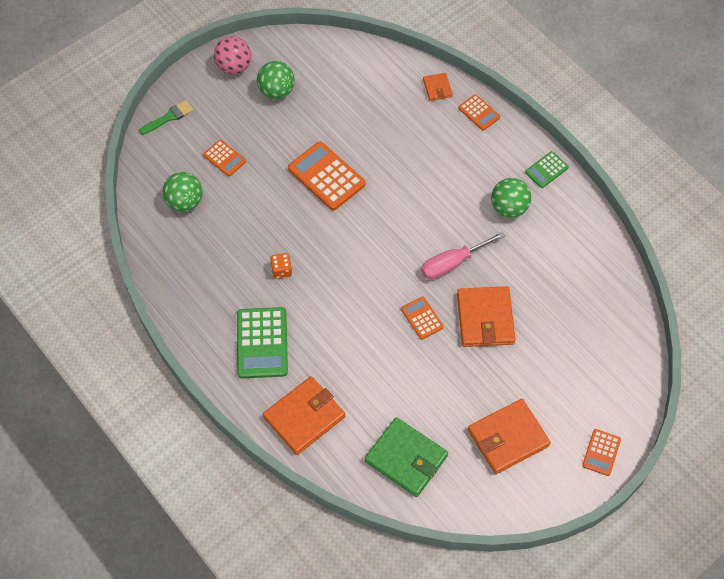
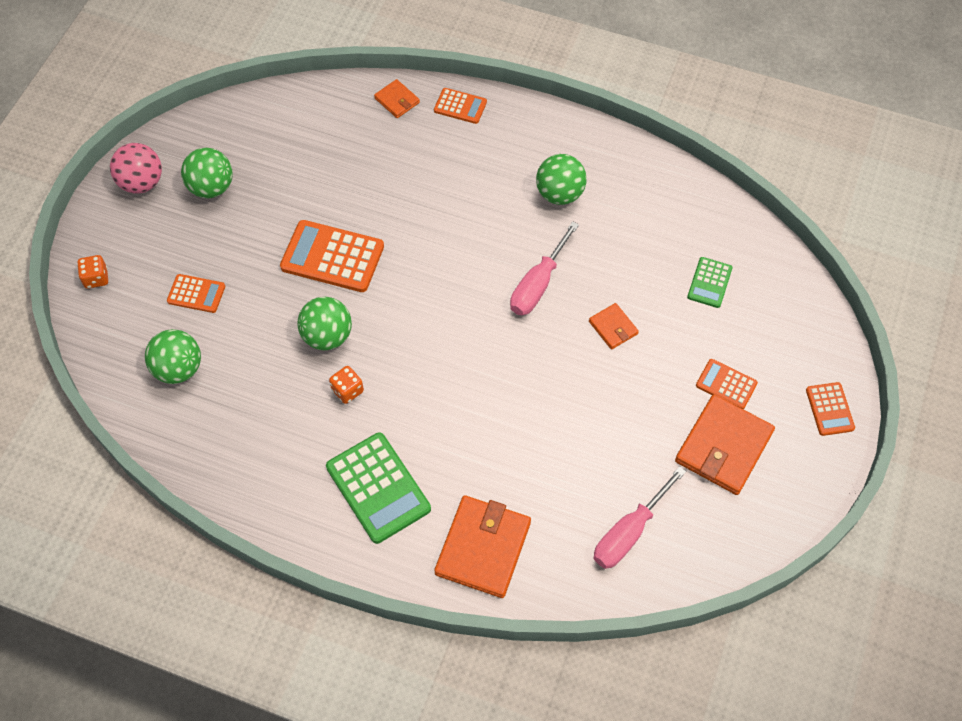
camera: 30 degrees left, 0 degrees up
(169, 117) = (96, 278): green brush -> orange dice
(290, 228) = (327, 336): none -> green ball
(406, 458) = (629, 532): green wallet -> pink screwdriver
(422, 318) = (543, 363): orange calculator -> orange calculator (726, 384)
(485, 319) = (613, 327): orange wallet -> orange wallet, size x0.51
(546, 170) = (573, 134): green calculator -> green calculator (709, 283)

